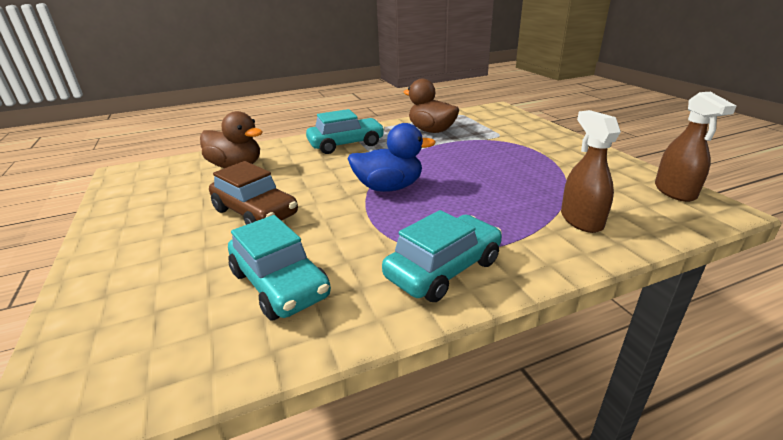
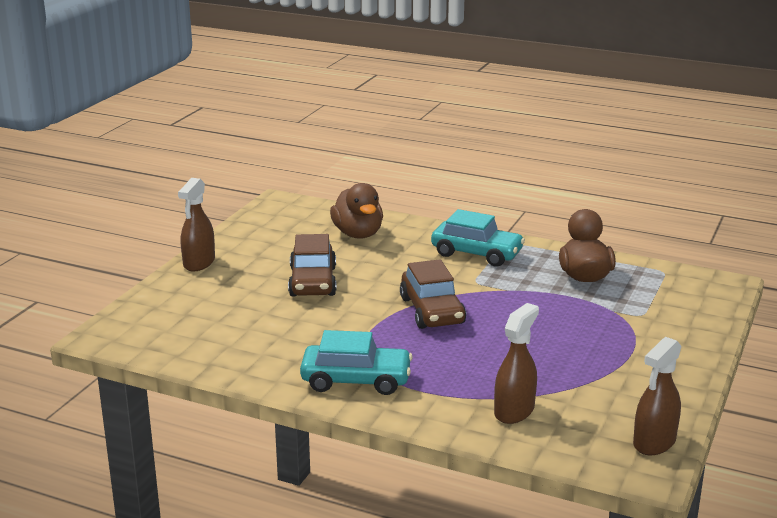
camera: 45 degrees right, 5 degrees down
(100, 252) = (199, 263): none -> brown spray bottle
(280, 284) = (259, 335): turquoise car -> none
(389, 187) = (432, 311): blue duck -> brown car

